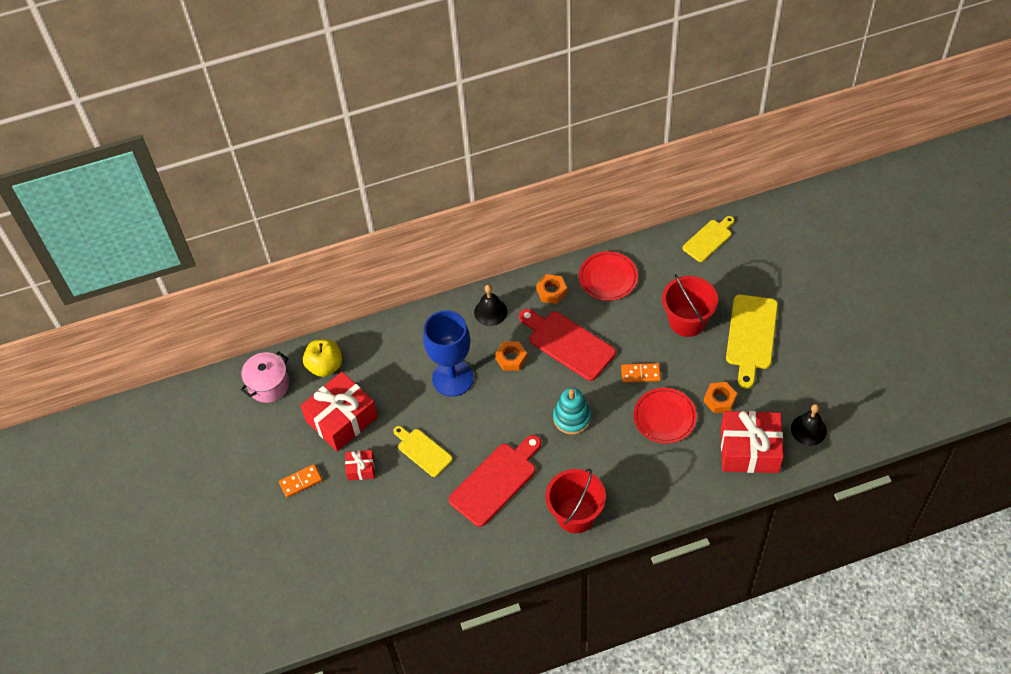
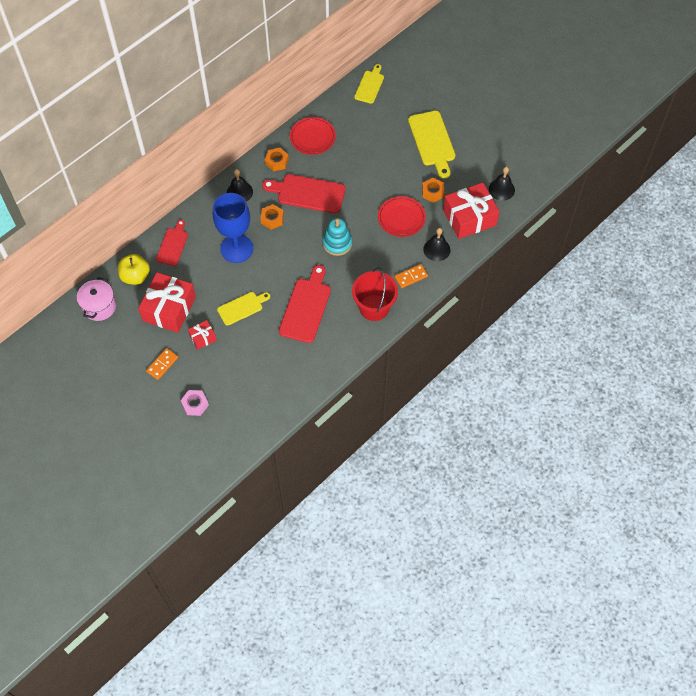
camera: 30 degrees left, 5 degrees up
(312, 544) = (195, 404): none -> pink nut
(384, 345) = (172, 245): none -> red cutting board
(422, 451) = (242, 307): yellow cutting board -> yellow cutting board turned 135 degrees clockwise
(640, 373) = (369, 195): orange domino -> orange domino (411, 277)
(687, 321) = (383, 147): red bucket -> none
(688, 473) = (436, 249): none -> black bell

